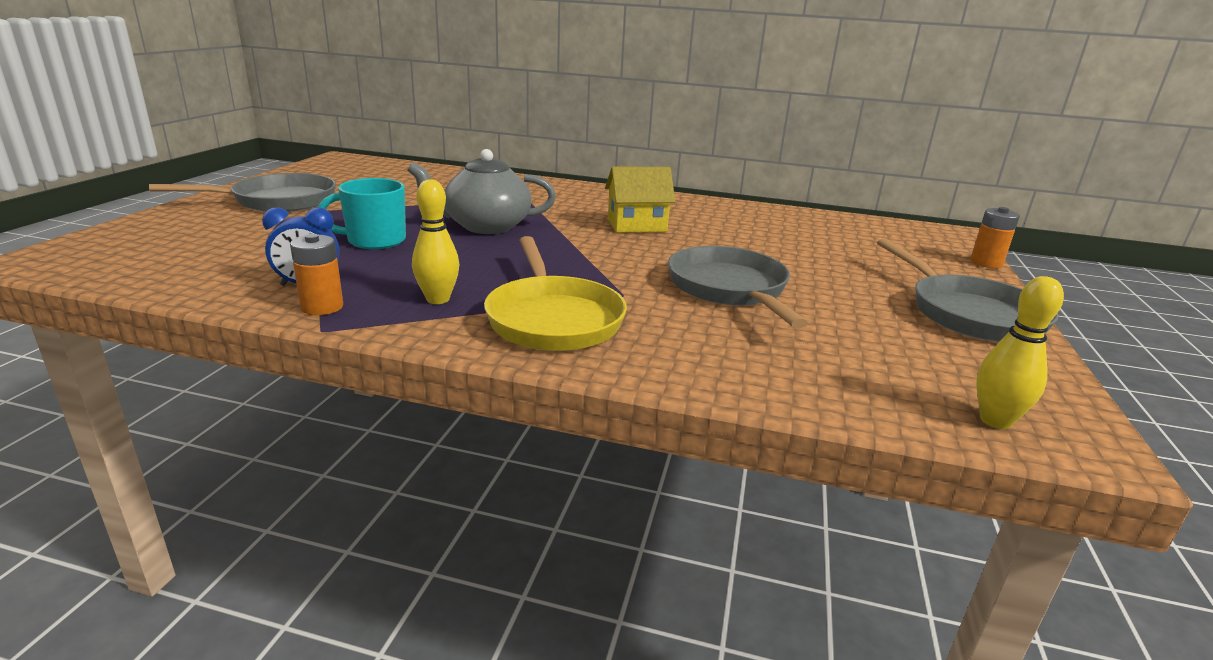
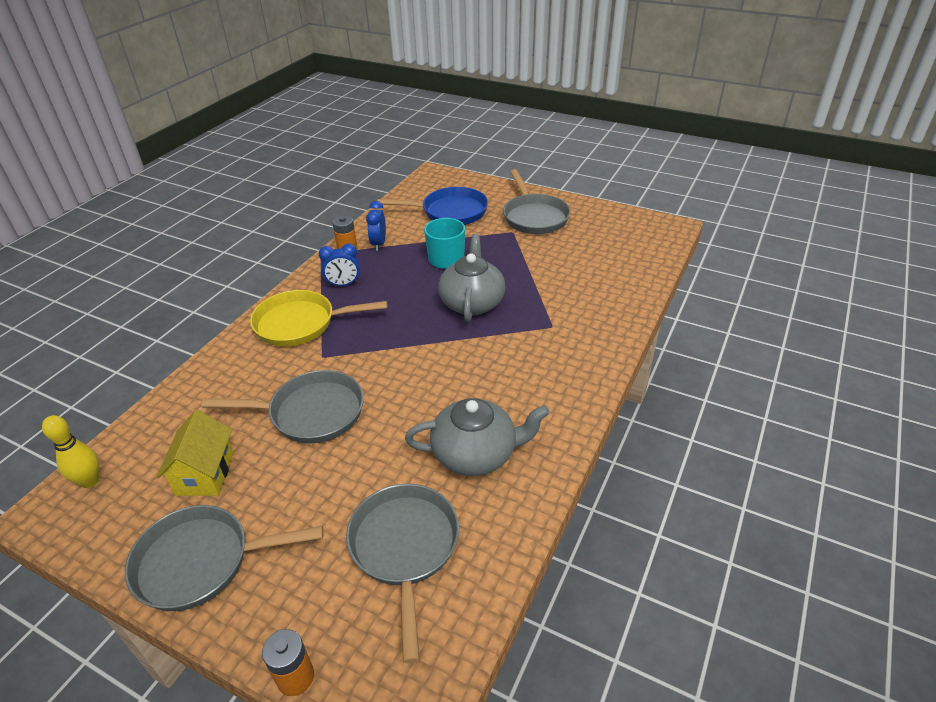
camera: 105 degrees right, 15 degrees up
(223, 243) = (450, 212): none -> blue pan
(438, 299) = (343, 284): yellow bowling pin -> blue clock
(637, 225) = (467, 387): yellow house -> yellow house (205, 473)
(721, 221) = (476, 454): none -> grey teapot
(841, 239) = (405, 548): none -> grey pan

